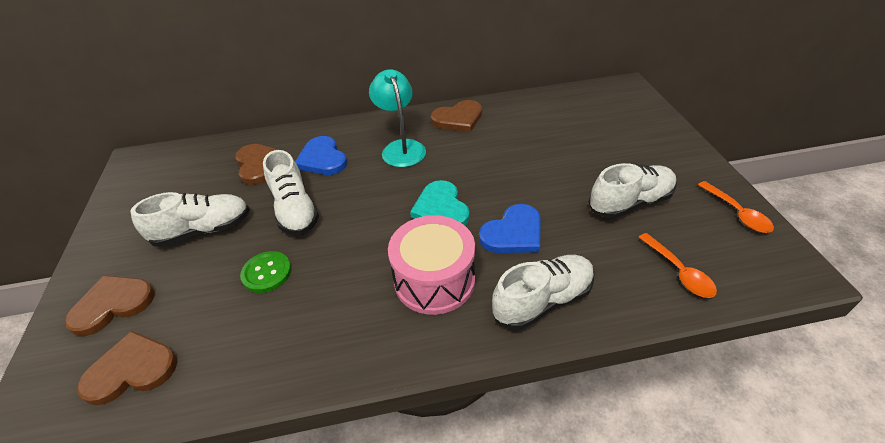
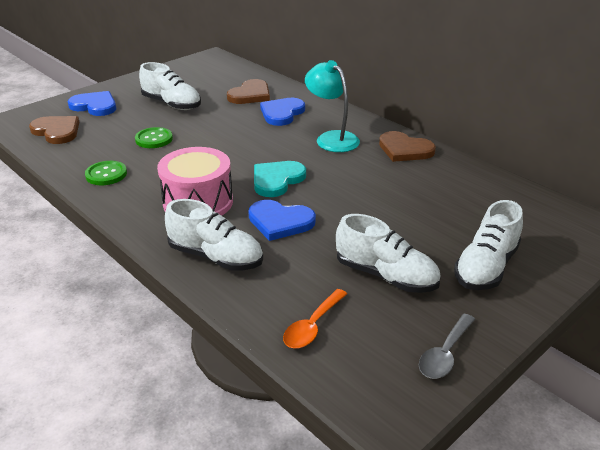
camera: 55 degrees right, 10 degrees down
(113, 305) = (95, 106): brown heart -> blue heart
(295, 210) = (218, 125): white shoe -> white shoe (486, 267)
(303, 345) = (106, 174): none -> green button
(401, 148) = (331, 138): turquoise lamp -> turquoise lamp turned 75 degrees counterclockwise
(737, 213) = (445, 354): orange spoon -> grey spoon

